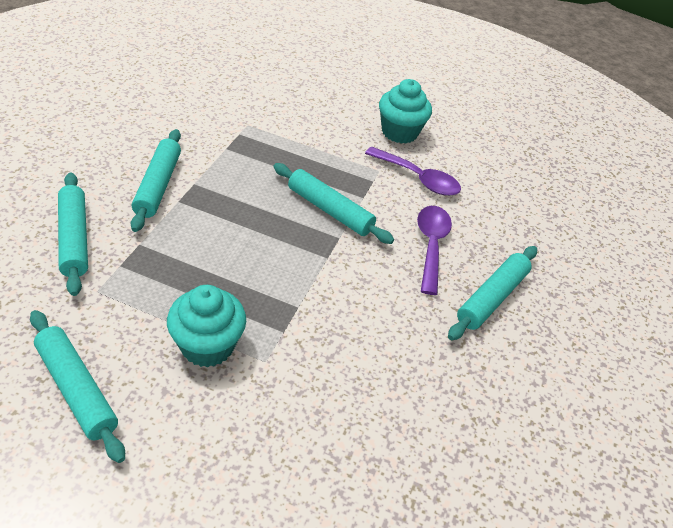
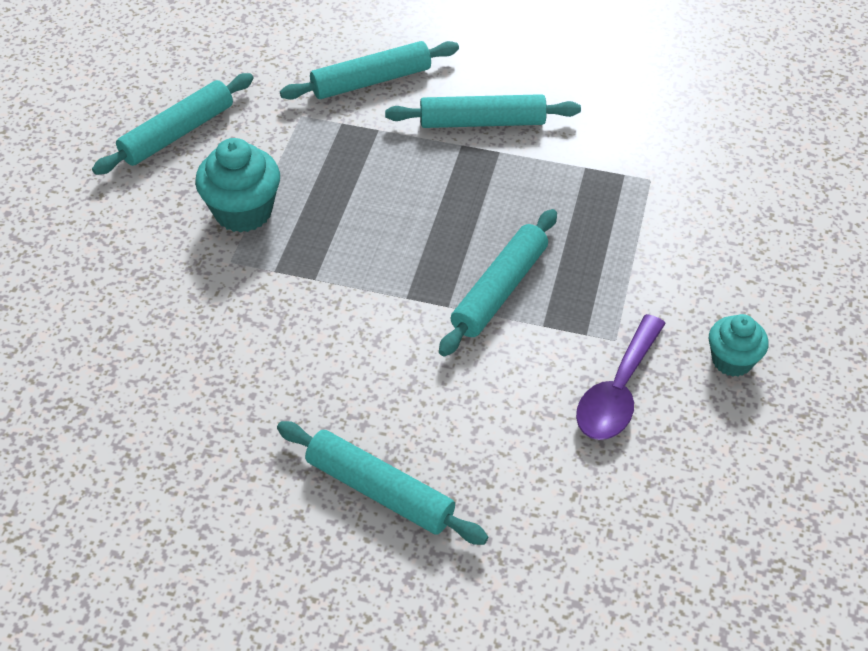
camera: 90 degrees right, 5 degrees up
(399, 132) = (732, 360): turquoise cupcake -> turquoise cupcake, size x0.64
(431, 246) = (466, 413): purple spoon -> none

